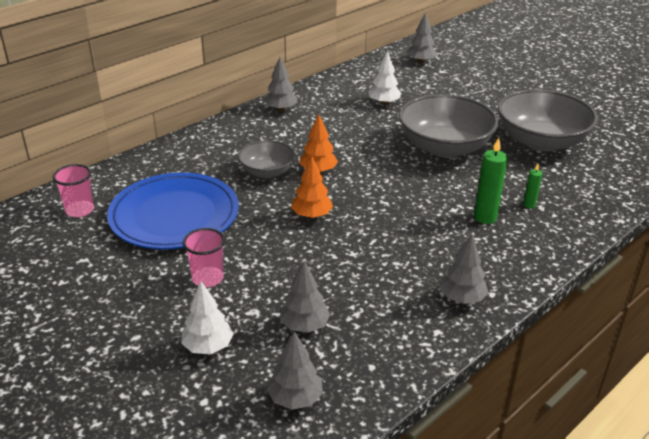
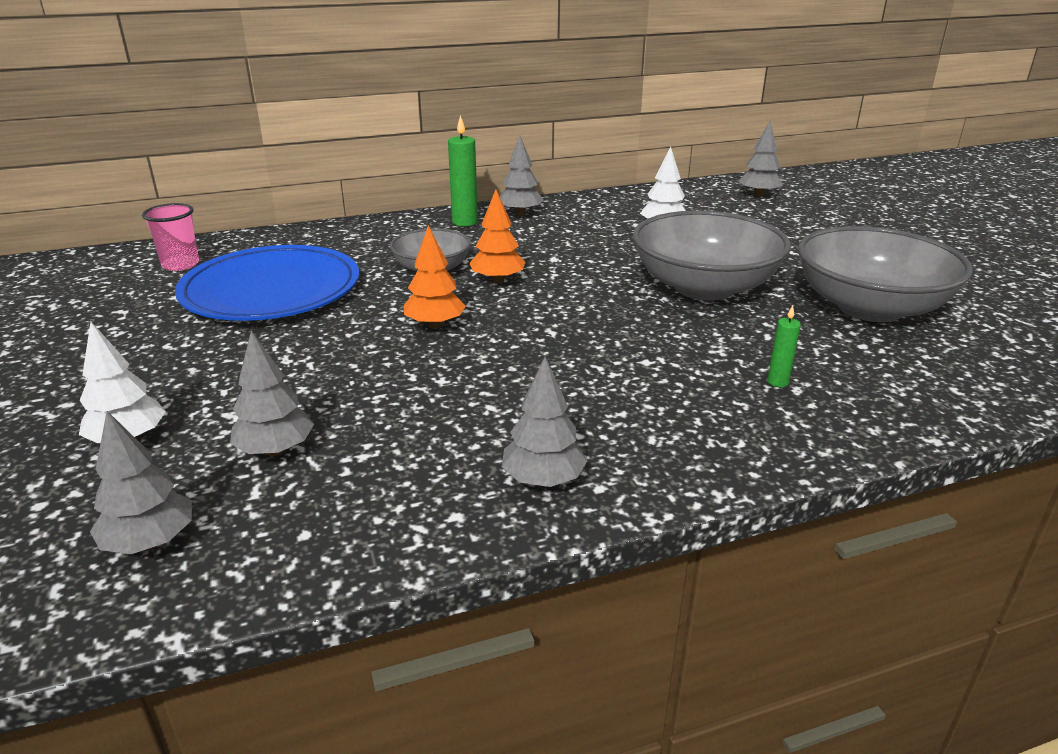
camera: 25 degrees right, 5 degrees down
(207, 278) = (226, 363): pink cup -> none
(485, 217) = (687, 382): green candle -> green candle (465, 222)

